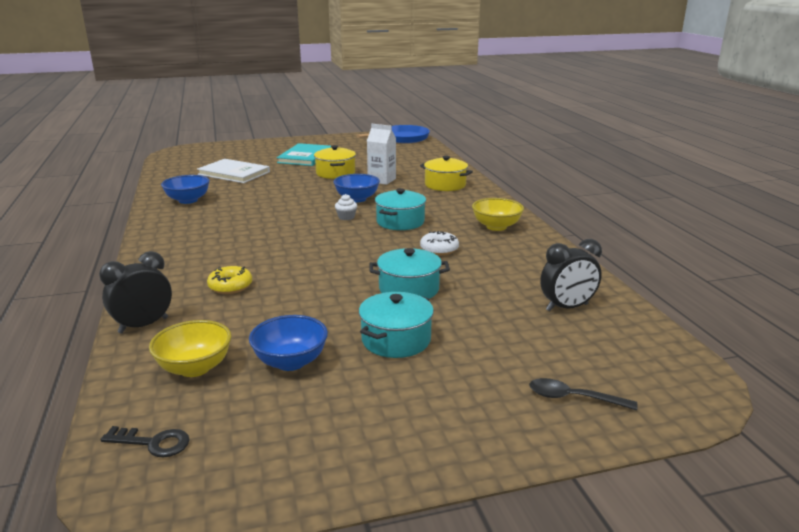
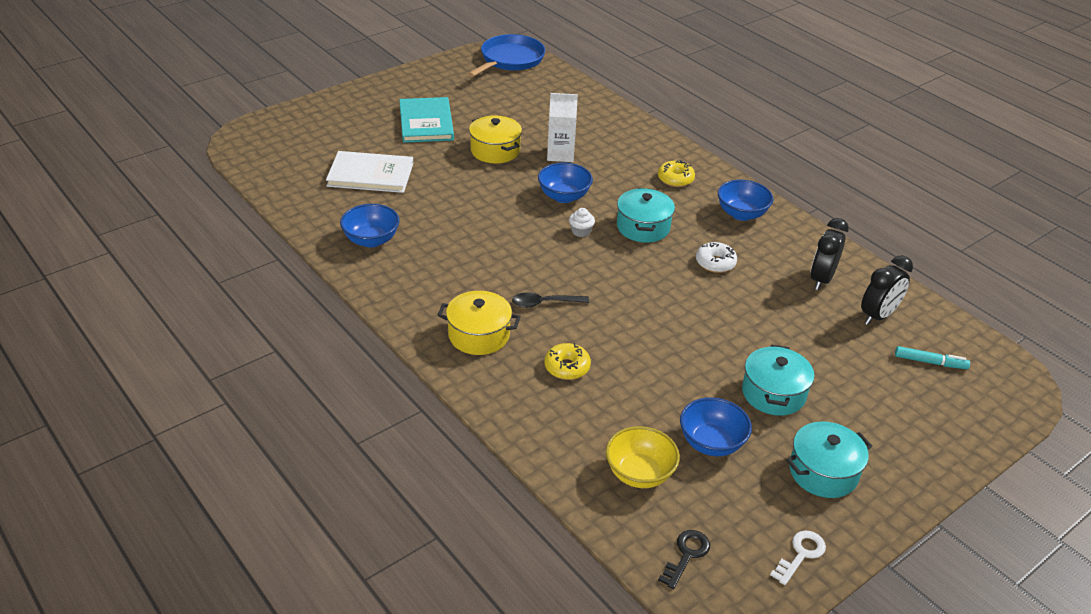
camera: 25 degrees left, 15 degrees up
(143, 325) = (539, 440): black clock -> black clock (821, 279)
(153, 443) = (686, 555): black key -> black key turned 45 degrees counterclockwise
(271, 478) = (801, 554): none -> white key
(409, 289) = (733, 327): turquoise pot -> turquoise pot (823, 472)
(445, 185) = (637, 150): yellow pot -> yellow pot (479, 335)
(459, 202) = (675, 179): none -> yellow donut
(496, 227) = (741, 214): yellow bowl -> blue bowl
(574, 398) = (945, 416): black spoon -> black spoon (545, 303)
(595, 351) = (930, 362): none -> turquoise marker

